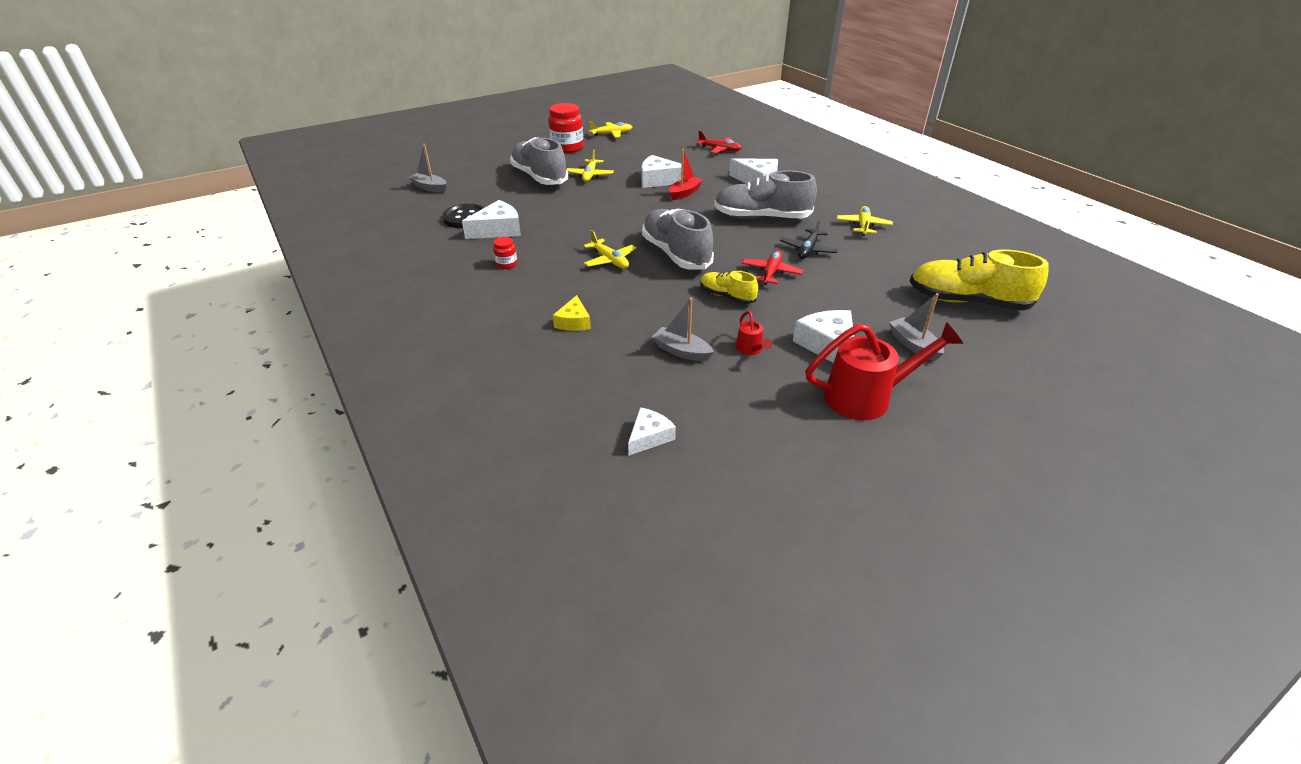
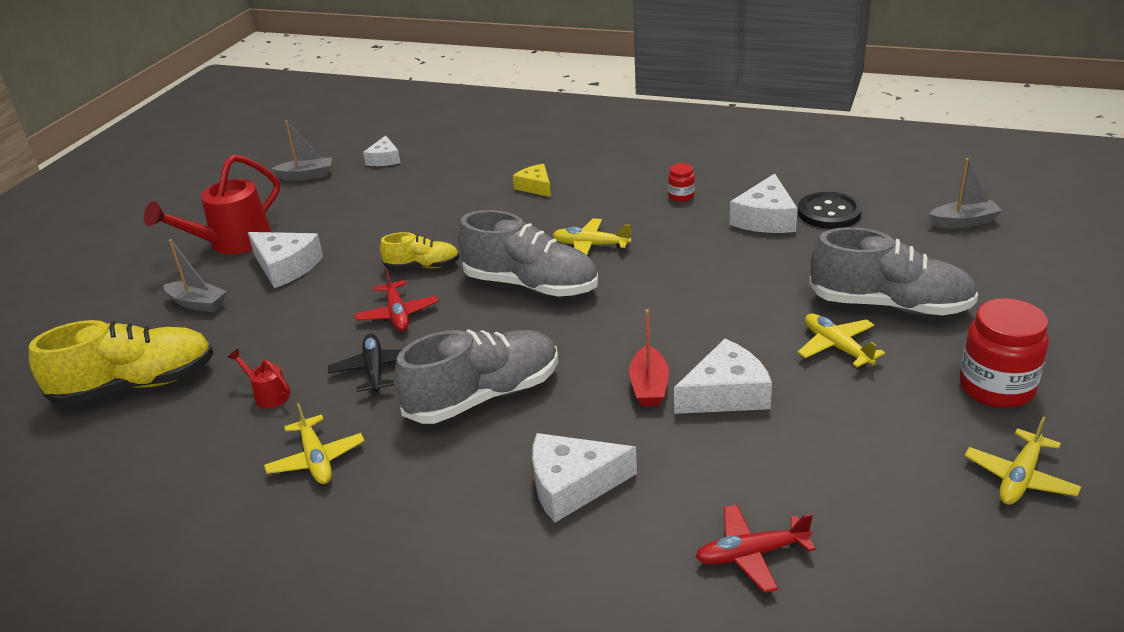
camera: 145 degrees right, 5 degrees down
(681, 351) = (416, 207): grey boat -> grey boat (306, 176)
(750, 350) = (357, 233): red watering can -> red watering can (268, 395)

